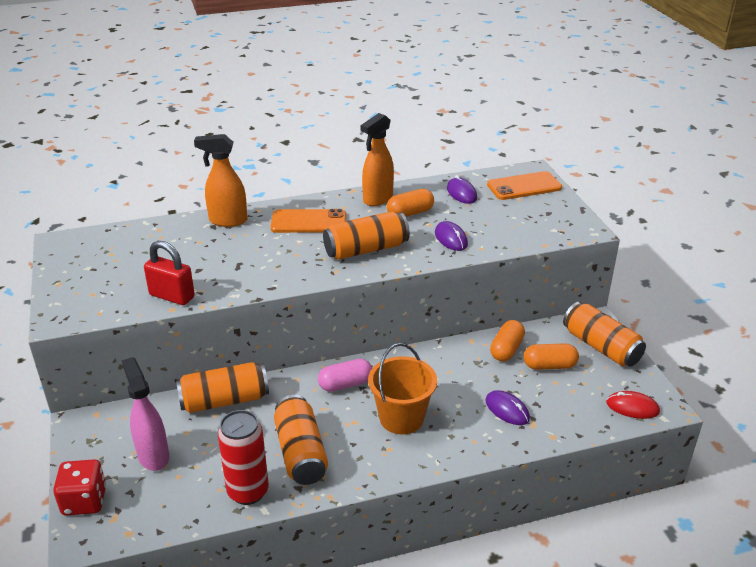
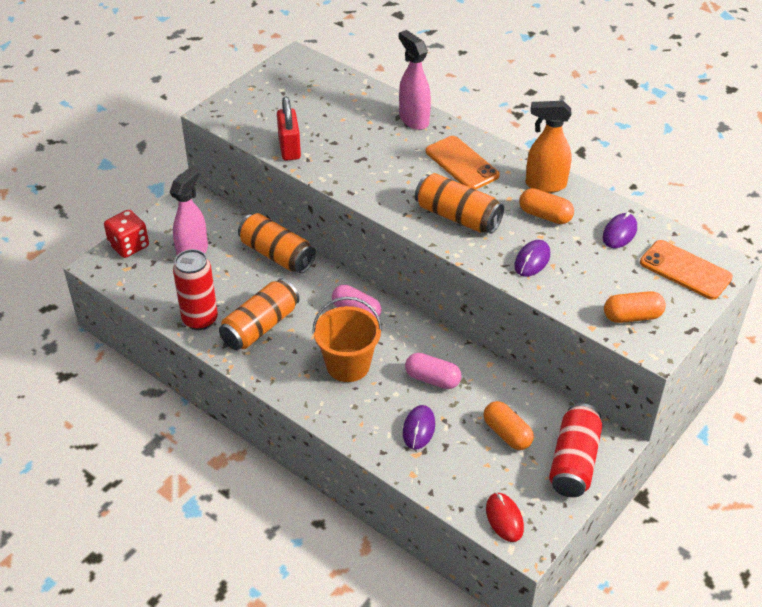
camera: 55 degrees right, 10 degrees up
(227, 221) = (413, 120): orange spray bottle -> pink spray bottle
(461, 377) = (432, 379): none -> pink capsule
(506, 349) = (500, 393): orange capsule -> orange capsule (632, 316)
(601, 347) = (574, 461): orange can -> red can

